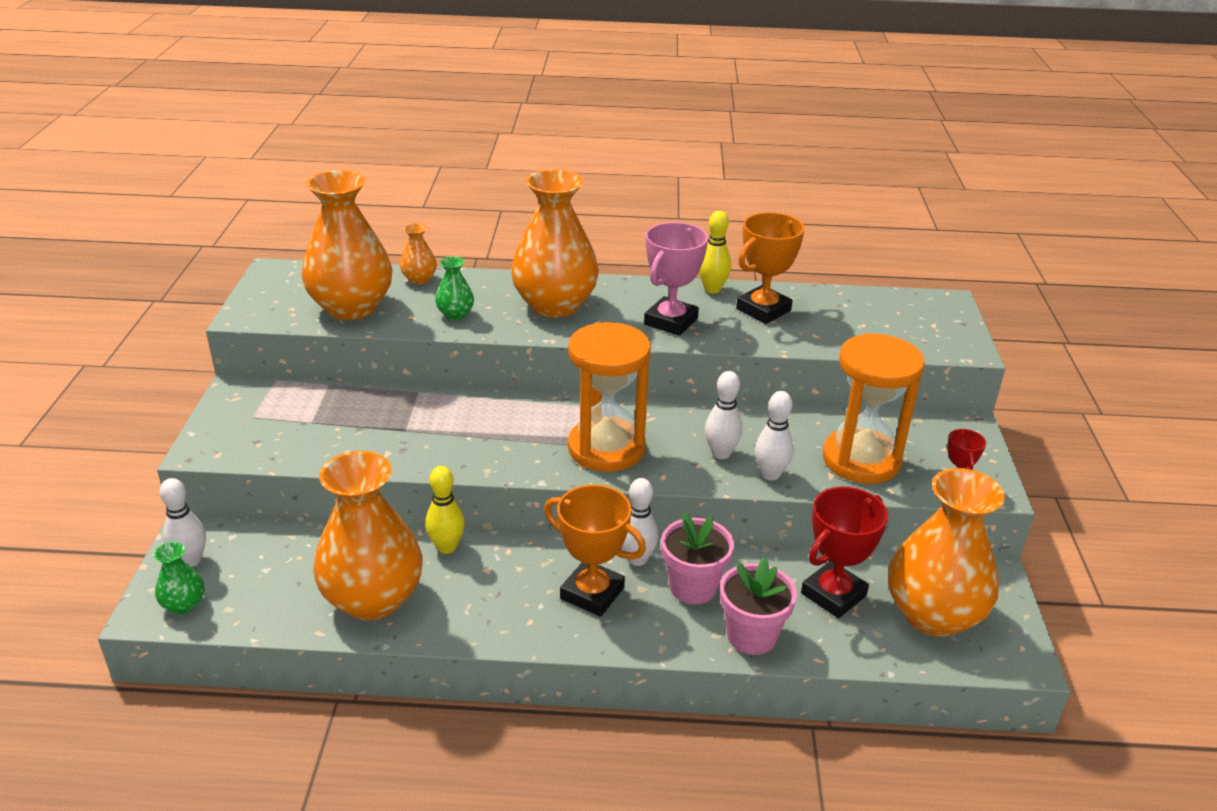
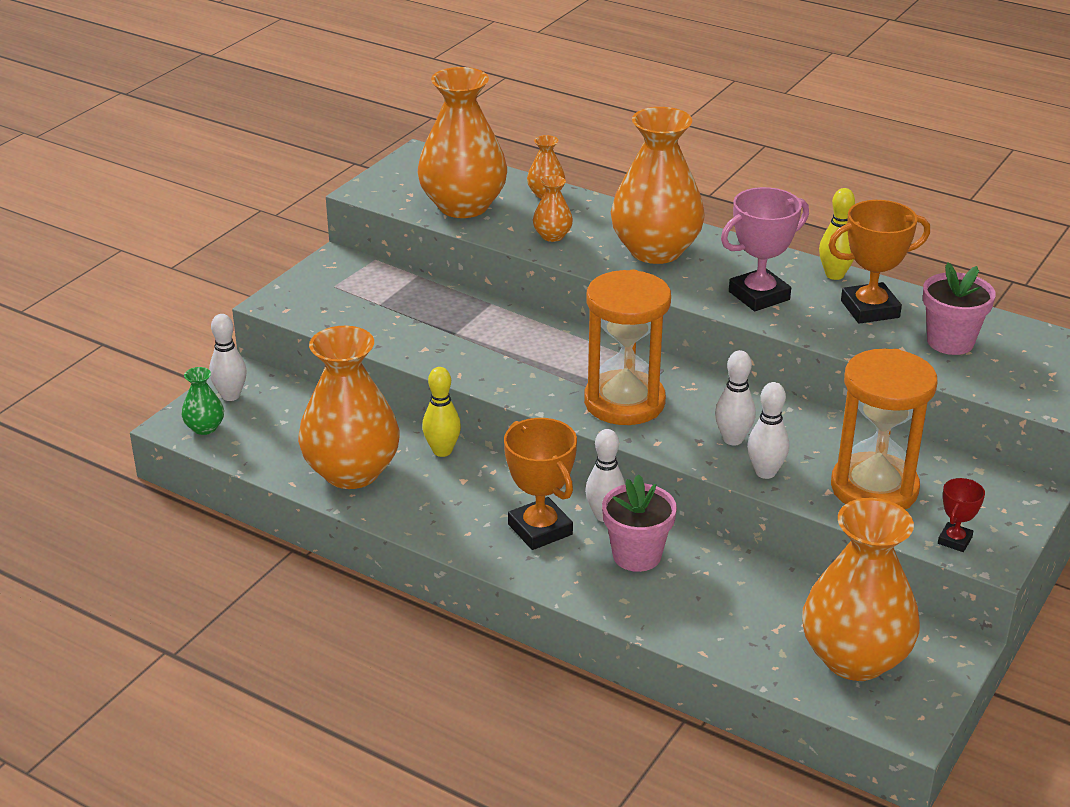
camera: 30 degrees right, 0 degrees up
(455, 314) = (552, 236): green vase -> orange vase
(751, 636) = (656, 612): pink flower pot -> pink flower pot (950, 342)
(833, 594) = (768, 607): red trophy -> none

